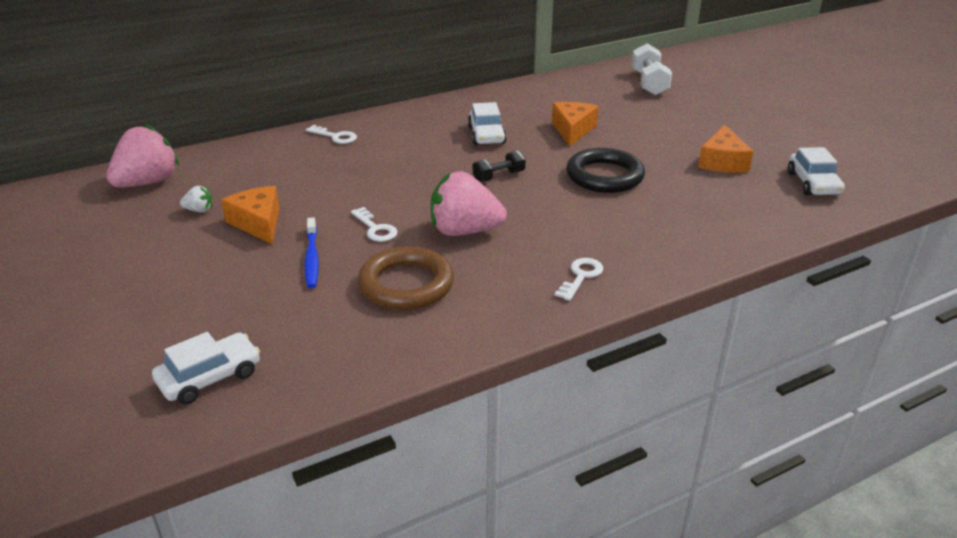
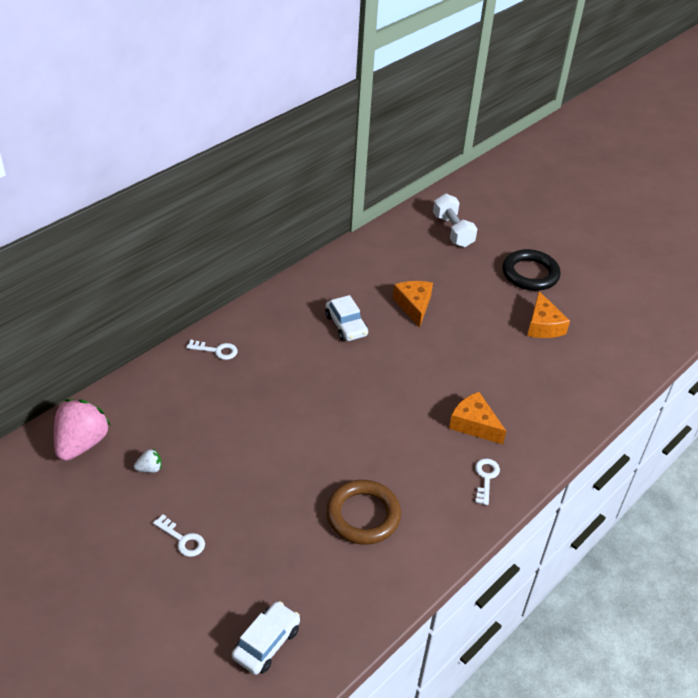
camera: 20 degrees left, 10 degrees up
(258, 223) = (209, 473): orange cheese -> orange cheese (474, 424)
(312, 258) = (276, 504): blue toothbrush -> none
(375, 229) = (309, 459): white key -> white key (183, 539)
(464, 231) = (380, 447): pink strawberry -> none
(499, 176) = (378, 376): black dumbbell -> none
(604, 176) = (461, 360): black ring -> black ring (530, 274)
(813, 184) = (615, 339): white car -> none

